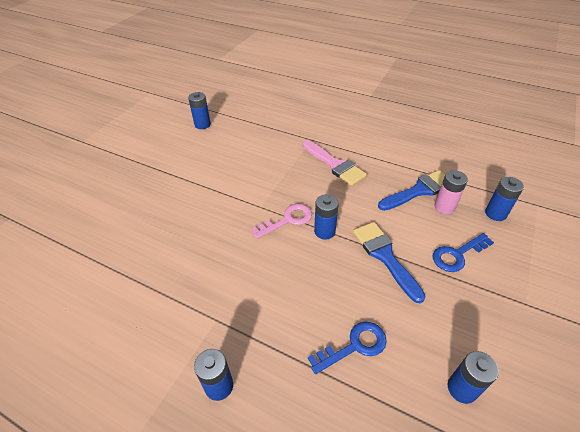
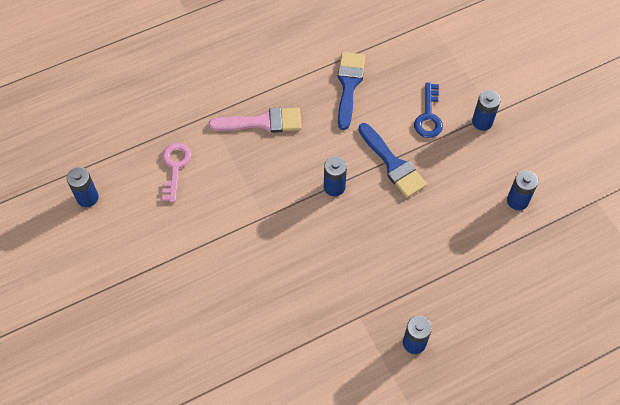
camera: 55 degrees left, 15 degrees up
(288, 220) = (299, 205): pink key -> pink key (175, 167)
(354, 346) = (447, 239): blue key -> none
(385, 256) = (392, 164): blue brush -> blue brush turned 135 degrees counterclockwise
(444, 207) = (380, 83): pink battery -> none
(495, 213) = (414, 57): blue battery -> blue battery (482, 122)

